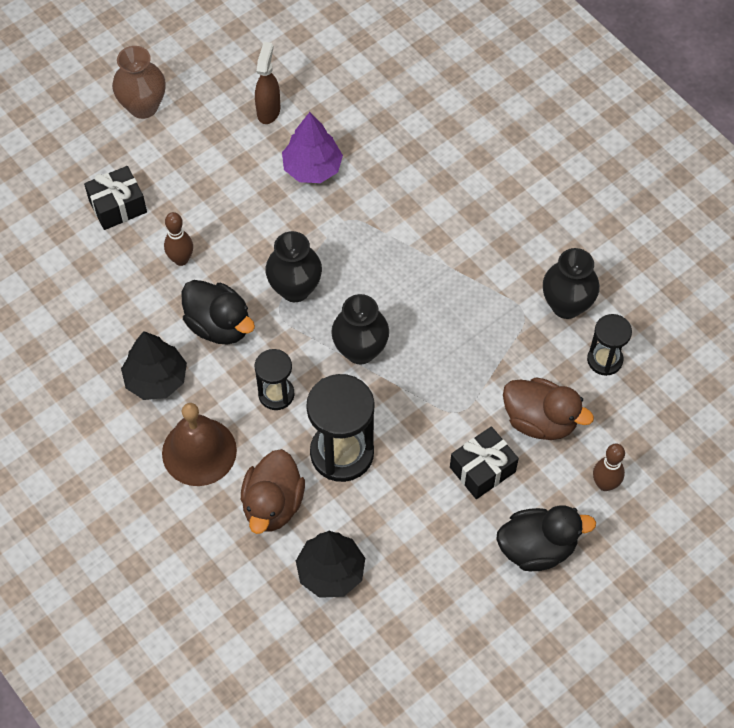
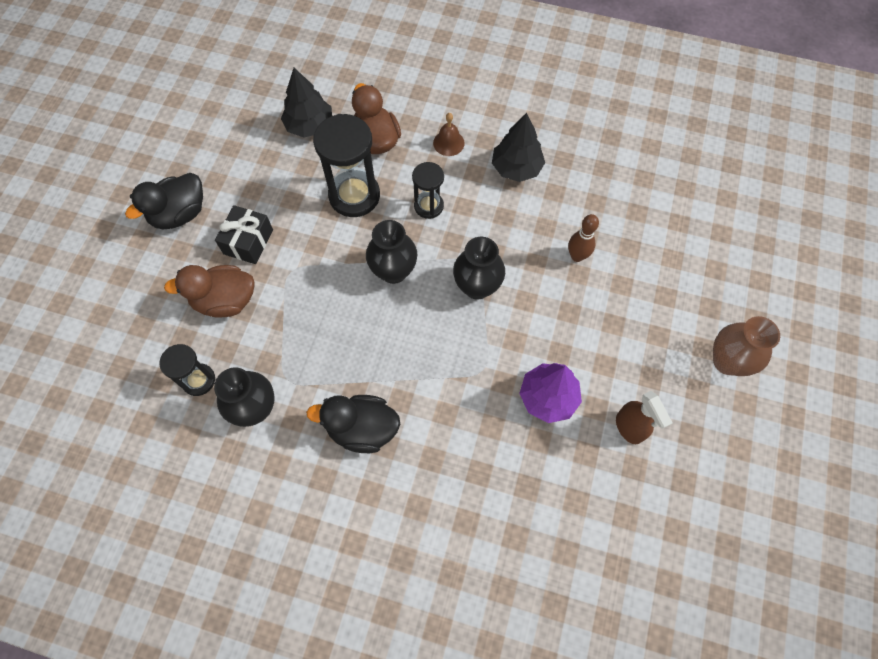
camera: 145 degrees right, 5 degrees up
(118, 206) = (660, 266): black gift -> none
(199, 451) = (448, 143): brown bell -> brown bell, size x0.54
(219, 325) = (507, 227): black duck -> black duck (362, 429)
(605, 484) = (151, 283): brown bowling pin -> none

